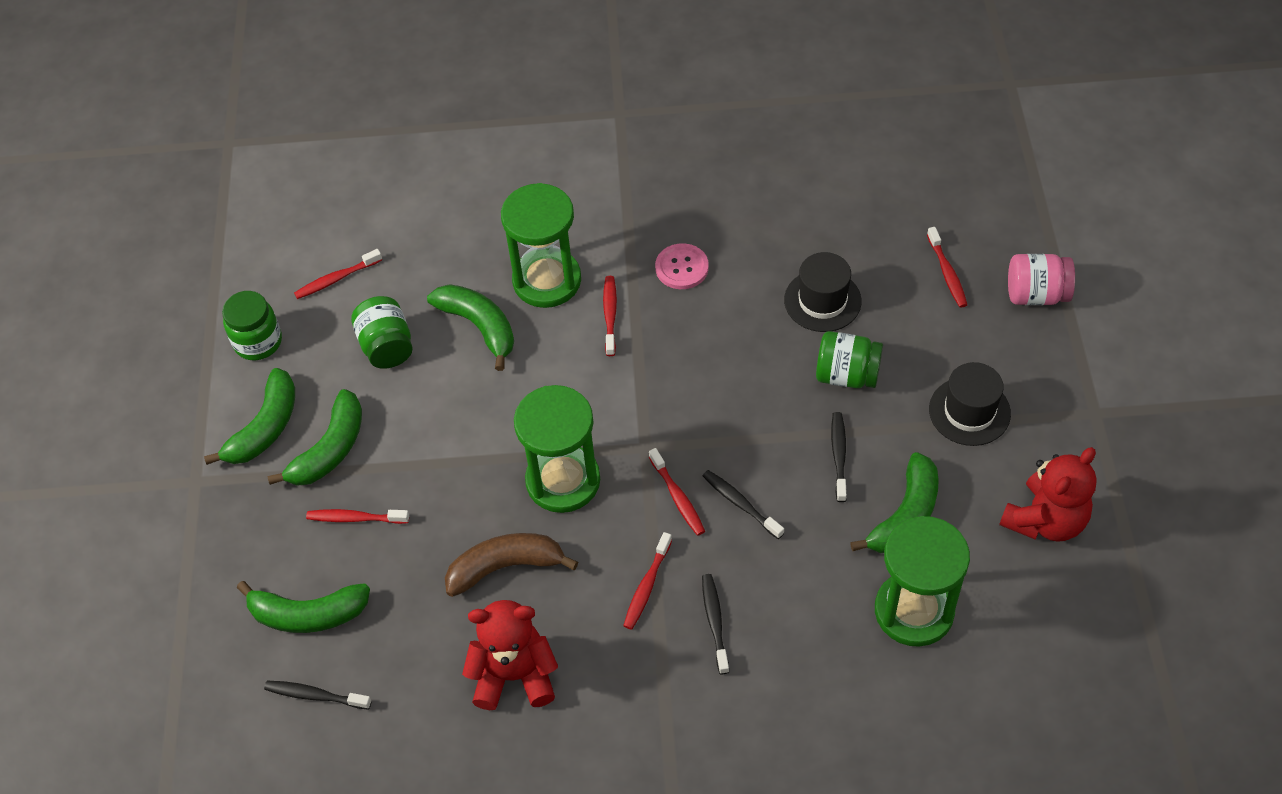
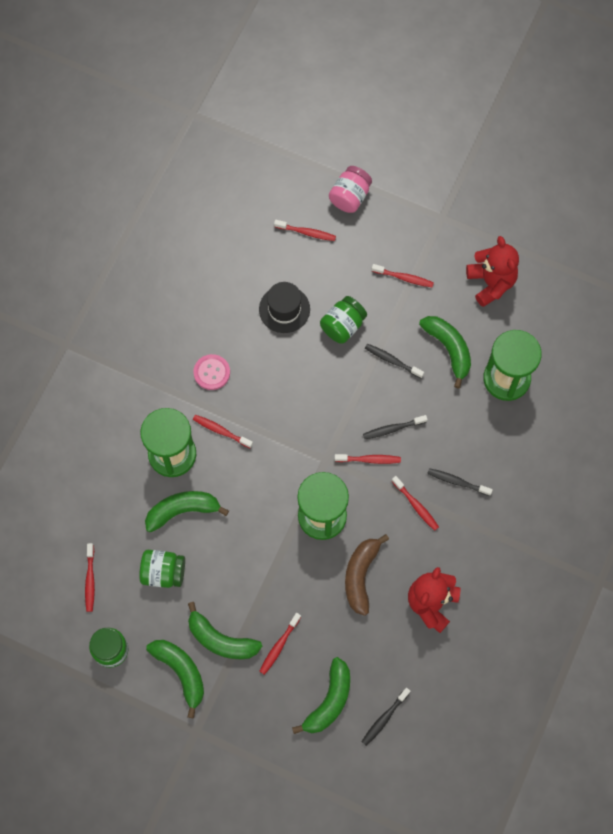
camera: 65 degrees left, 15 degrees up
(330, 449) = (221, 640): green banana -> green banana turned 150 degrees clockwise
(969, 411) = (404, 278): black hat -> red toothbrush

